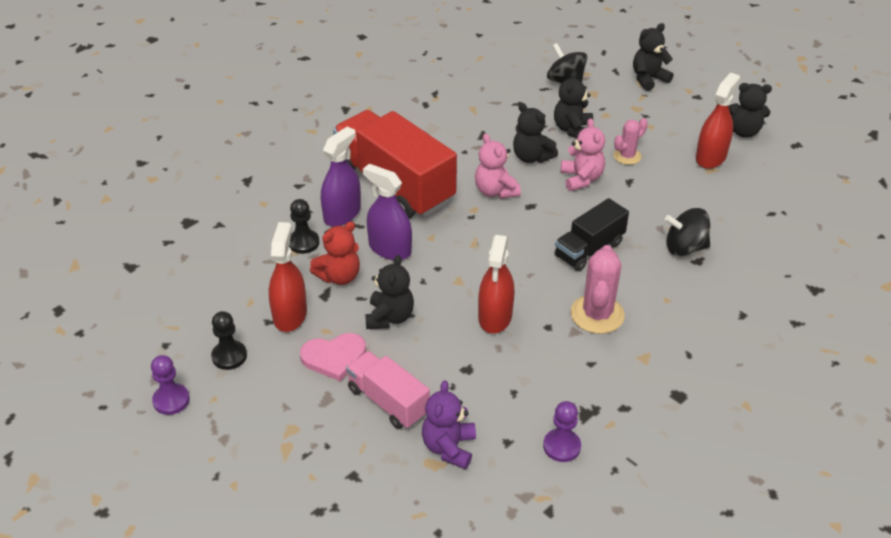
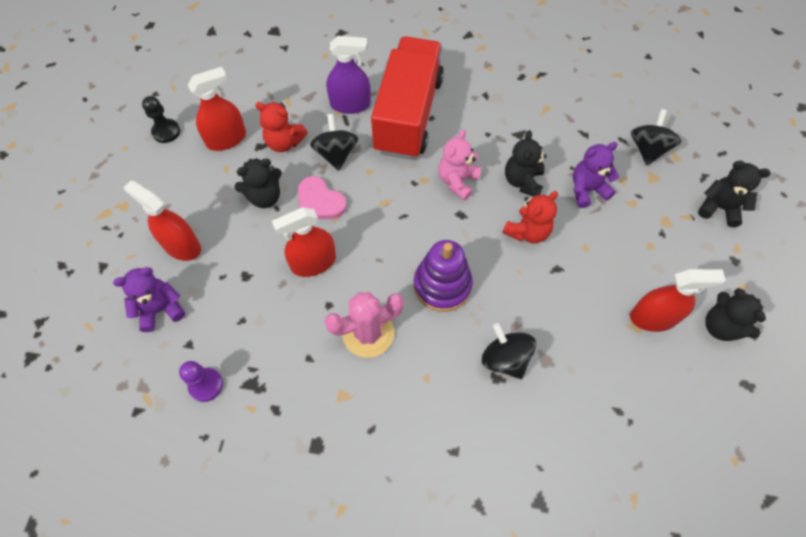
camera: 55 degrees right, 20 degrees up
(171, 400) = (109, 128): purple pawn -> none
(303, 242) = (302, 102): black pawn -> none
(334, 357) = (203, 188): pink heart -> pink heart (319, 201)
(388, 401) = (181, 245): pink truck -> red spray bottle
(390, 249) = (336, 154): purple spray bottle -> black spinning top
(572, 129) = (587, 190): black teddy bear -> purple teddy bear
(581, 179) = (527, 231): pink teddy bear -> red teddy bear
(589, 249) = (442, 285): black truck -> purple stacking toy
(627, 156) = (590, 249): pink cactus -> none

